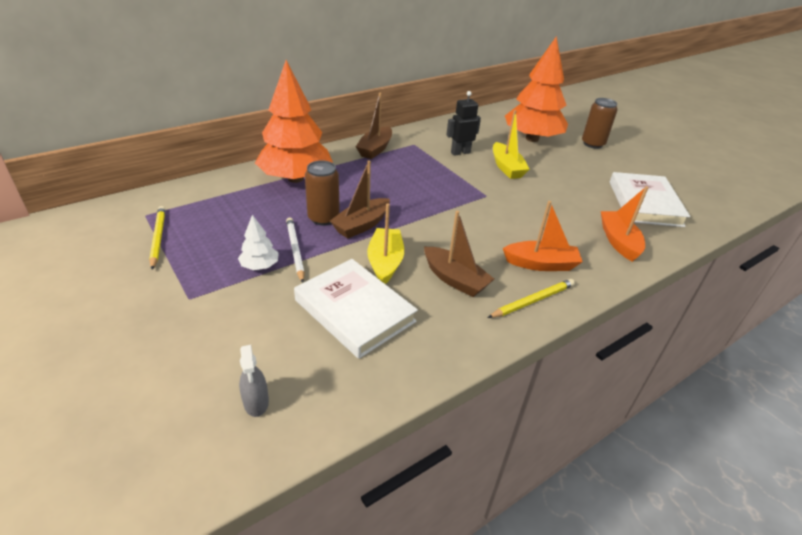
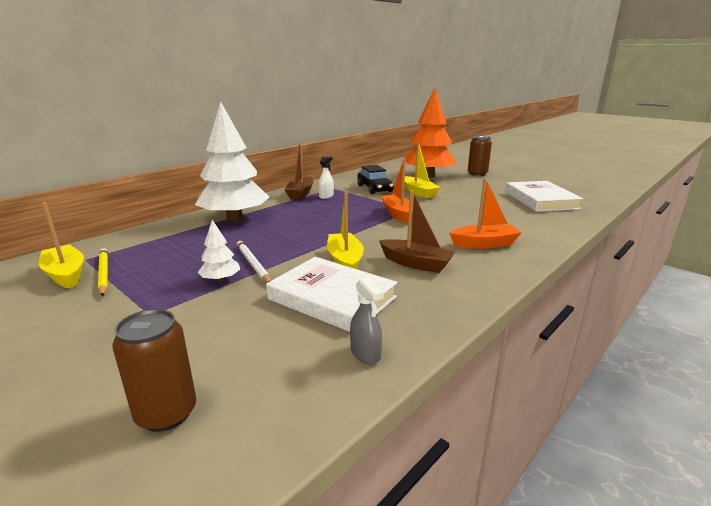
camera: 10 degrees left, 15 degrees down
(125, 233) = (66, 274): none -> yellow boat
(256, 402) = (256, 389): grey spray bottle -> grey spray bottle (365, 354)
(296, 178) = (235, 218): orange tree -> white tree
(323, 218) = (272, 240): brown can -> brown can (166, 413)
(361, 225) = (310, 240): brown boat -> none
(401, 157) = (326, 196): none -> white spray bottle
(460, 152) = (375, 188): black robot -> black car
(532, 301) = (493, 268): yellow pencil -> none
(618, 241) = (537, 223): orange boat -> orange boat (398, 214)

